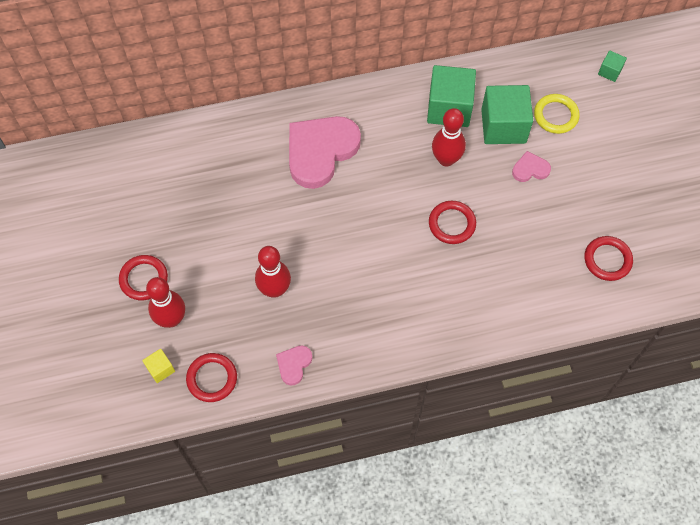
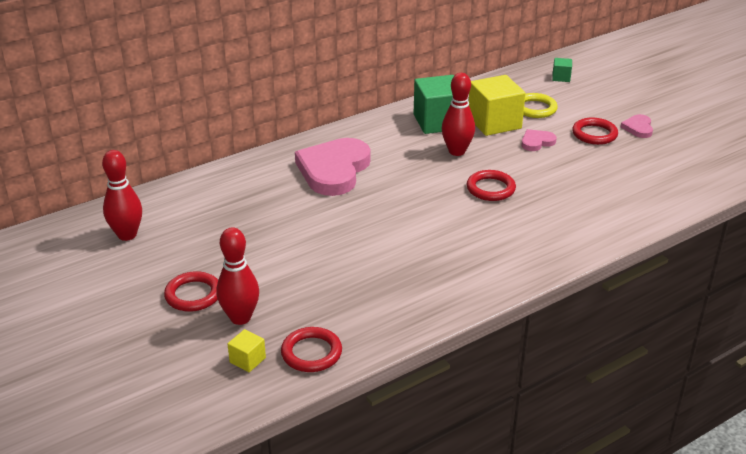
camera: 20 degrees left, 30 degrees down
(274, 289) = (342, 270): red bowling pin -> red bowling pin (127, 235)
(294, 364) = (396, 320): pink heart -> pink heart (638, 128)
(503, 126) = (494, 123): green cube -> yellow cube
(607, 260) = (648, 180): red ring -> red ring (594, 134)

